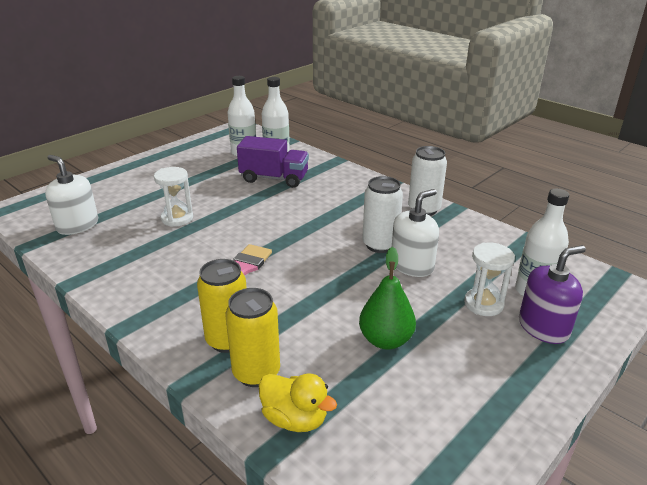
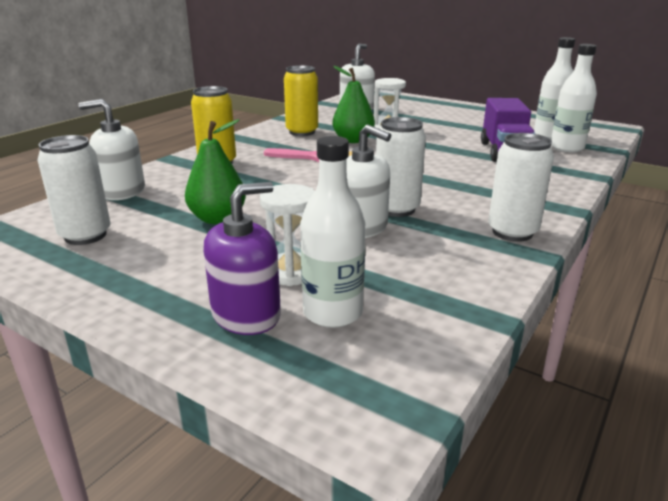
camera: 80 degrees right, 5 degrees down
(200, 243) = (353, 140): none -> green pear
(256, 373) = (177, 175): yellow can -> yellow can (302, 132)
(295, 419) = (122, 191): yellow duck -> white soap dispenser
(416, 436) = (85, 235): none -> white can
(543, 327) = (246, 315): purple soap dispenser -> purple soap dispenser turned 90 degrees counterclockwise

